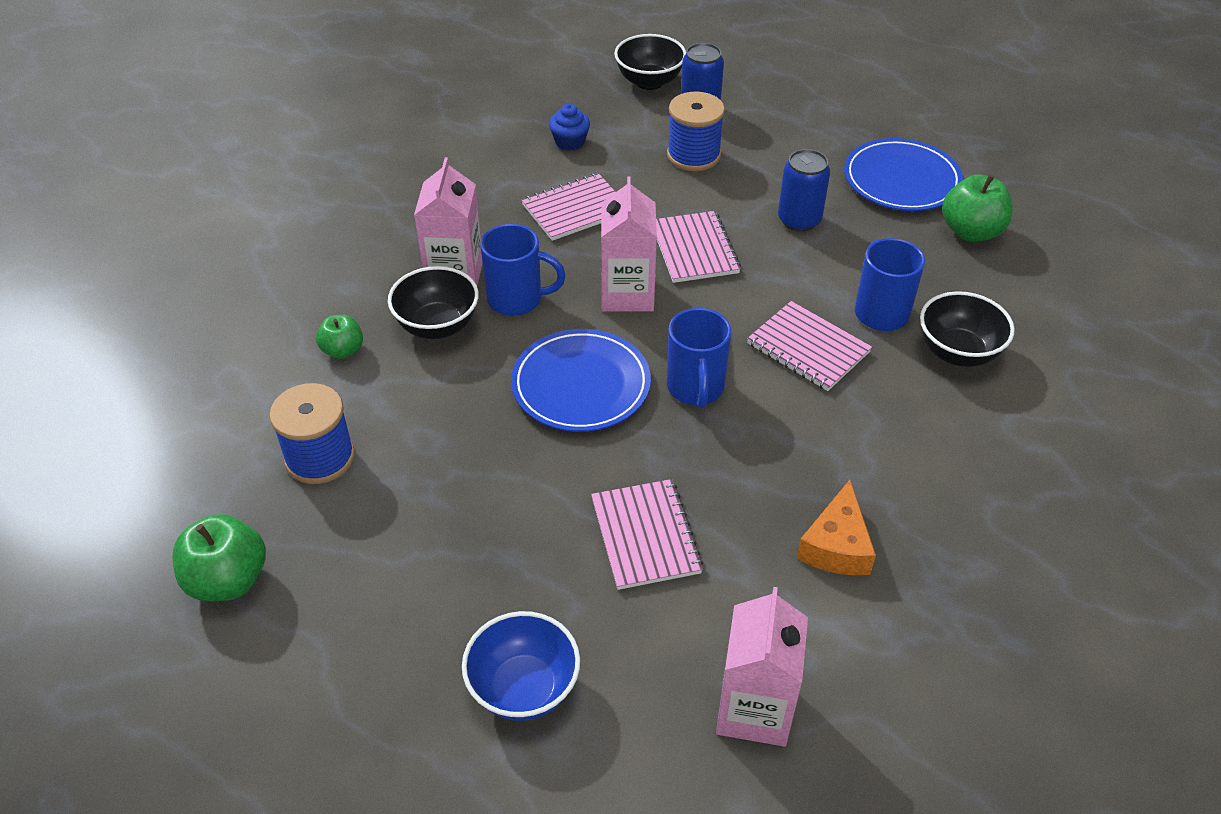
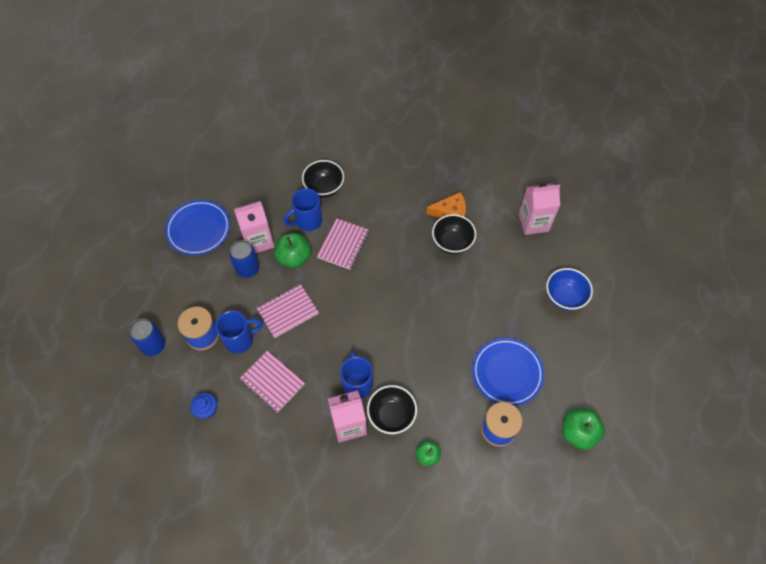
camera: 110 degrees left, 15 degrees up
(581, 385) = (405, 331): blue plate -> blue plate (507, 373)
(627, 294) = (334, 332): pink carton -> pink carton (258, 241)
(645, 535) = (477, 278): pink notebook -> none
(649, 82) = (127, 384): black bowl -> black bowl (452, 243)
(695, 388) = (387, 283): blue mug -> blue mug (240, 340)
(971, 231) = (234, 194): green apple -> green apple (294, 258)

